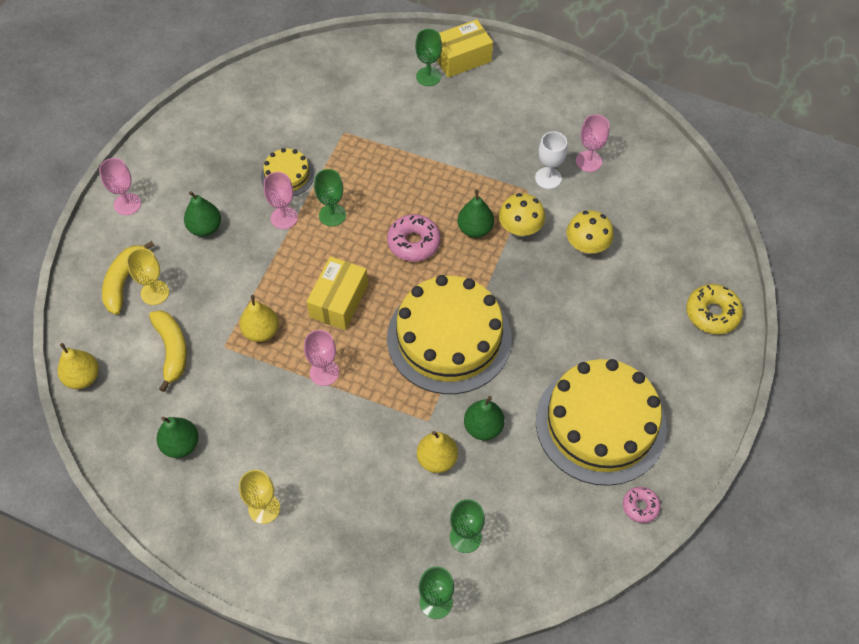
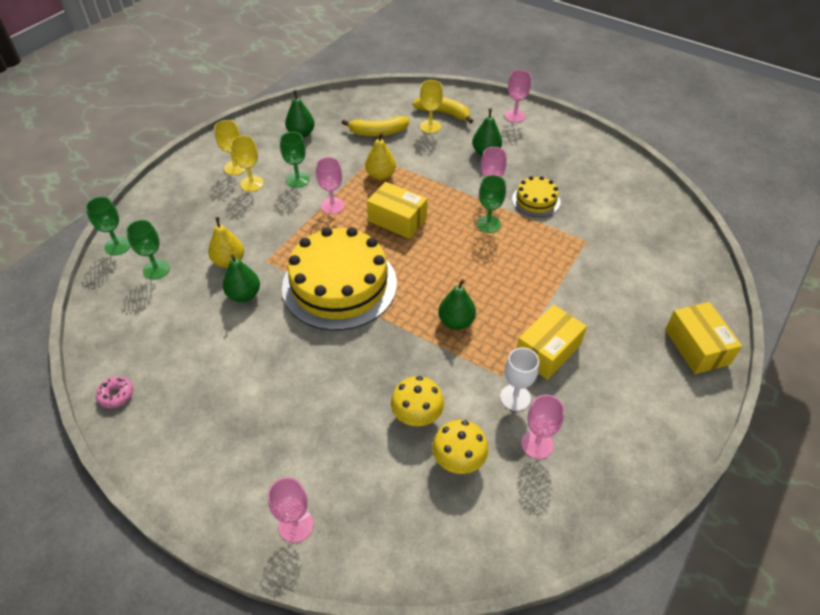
camera: 100 degrees right, 10 degrees down
(83, 377) = (369, 95): yellow pear -> none
(295, 477) = (252, 183): none -> yellow goblet
(413, 242) = (448, 274): pink donut -> none
(428, 76) = (665, 313): green goblet -> green goblet (298, 180)
(492, 158) = (547, 351): none -> yellow box
(520, 229) = (450, 359): yellow mushroom -> yellow mushroom (458, 460)
(600, 424) = (210, 382): yellow cake -> none
(712, 313) = (296, 525): yellow donut -> pink goblet

